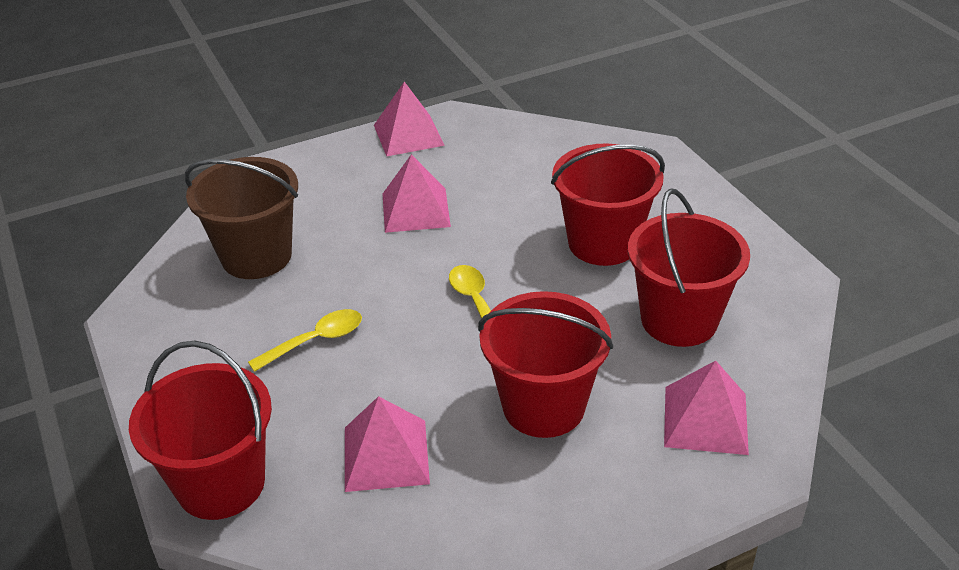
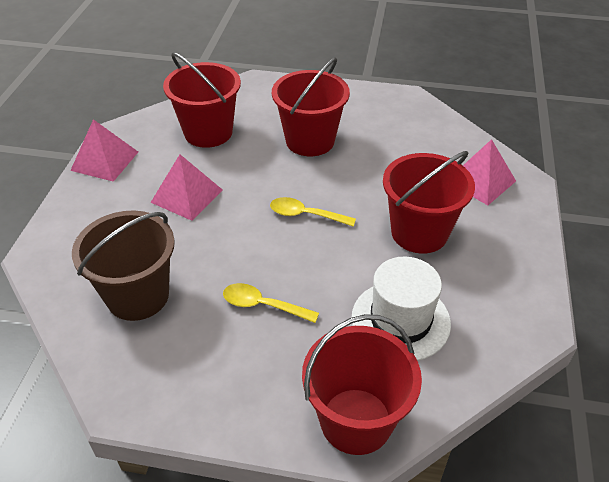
camera: 55 degrees left, 5 degrees up
(315, 341) = (263, 305): yellow spoon -> yellow spoon turned 75 degrees counterclockwise
(386, 455) = (400, 320): pink pyramid -> white hat
(679, 320) = (400, 149): red bucket -> red bucket (208, 132)

